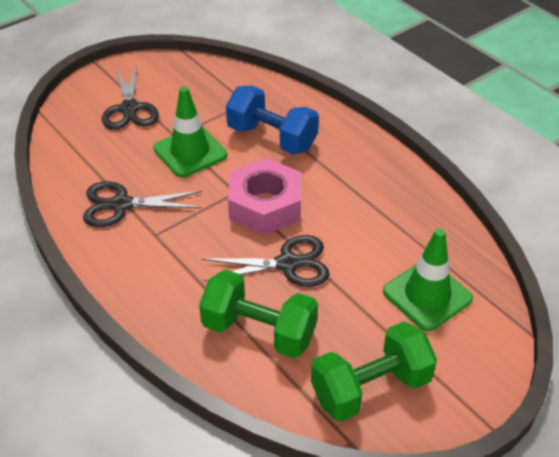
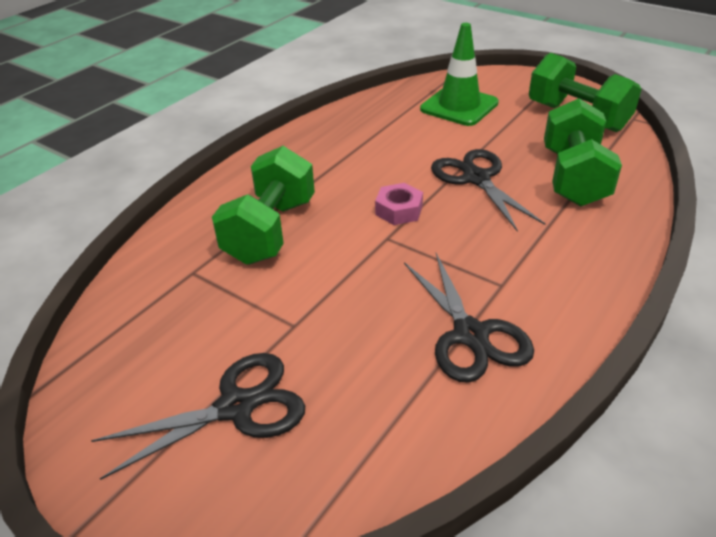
camera: 105 degrees left, 5 degrees down
(190, 152) = (326, 298): green traffic cone -> none
(265, 205) = (399, 210): pink nut -> pink nut, size x0.50
(272, 138) = (270, 231): blue dumbbell -> green dumbbell

